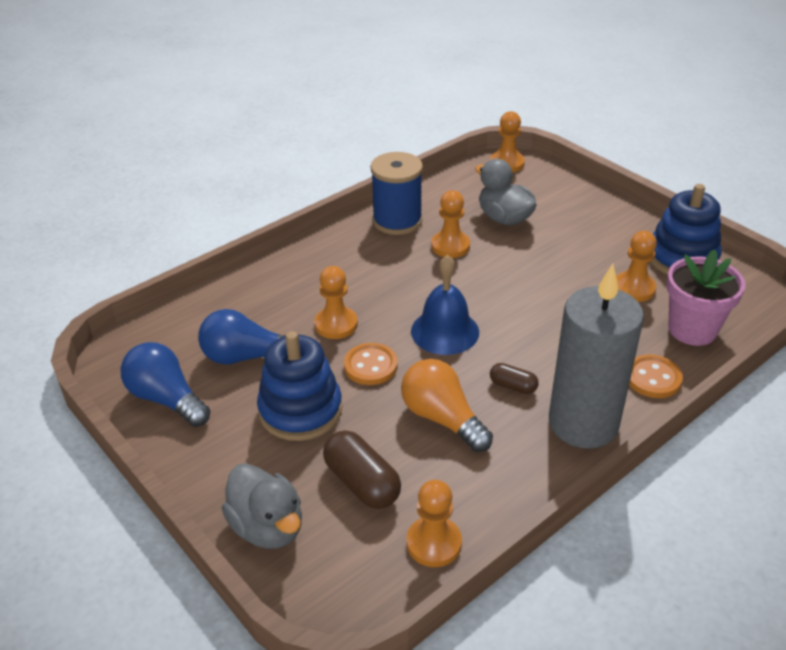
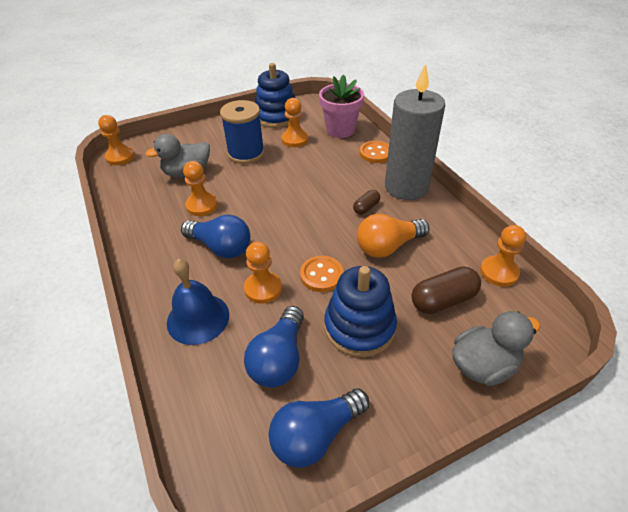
camera: 75 degrees left, 5 degrees up
(387, 278) = (221, 247): none -> blue light bulb
(397, 221) = (148, 228): blue spool -> blue spool (246, 153)
(445, 331) = (299, 228): blue bell -> blue bell (198, 318)

